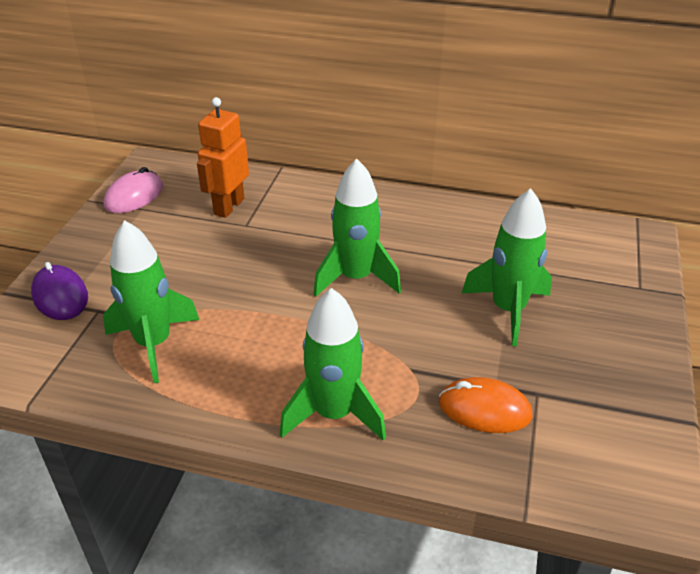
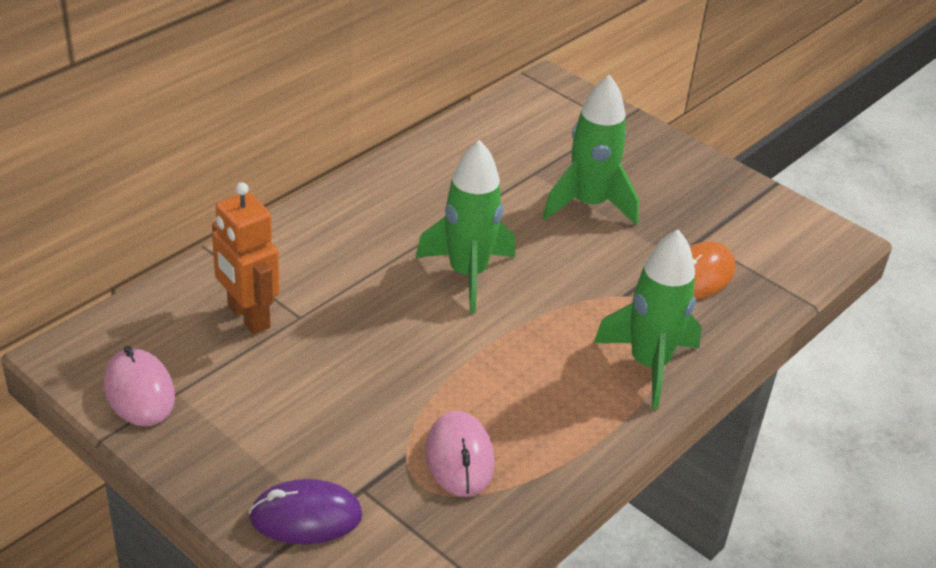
camera: 65 degrees left, 0 degrees up
(154, 343) = (459, 457): green rocket -> pink mouse

